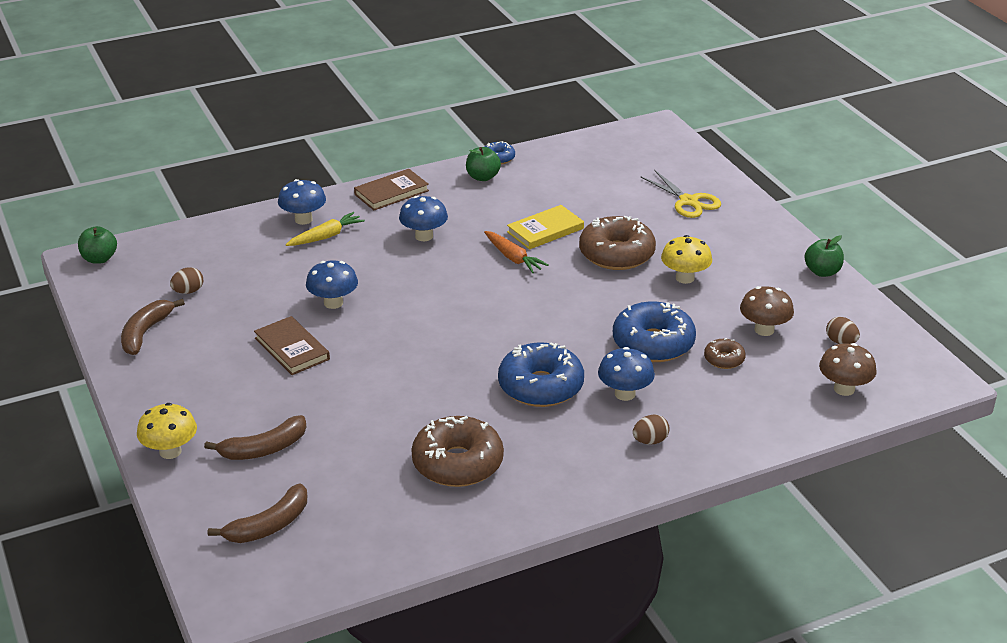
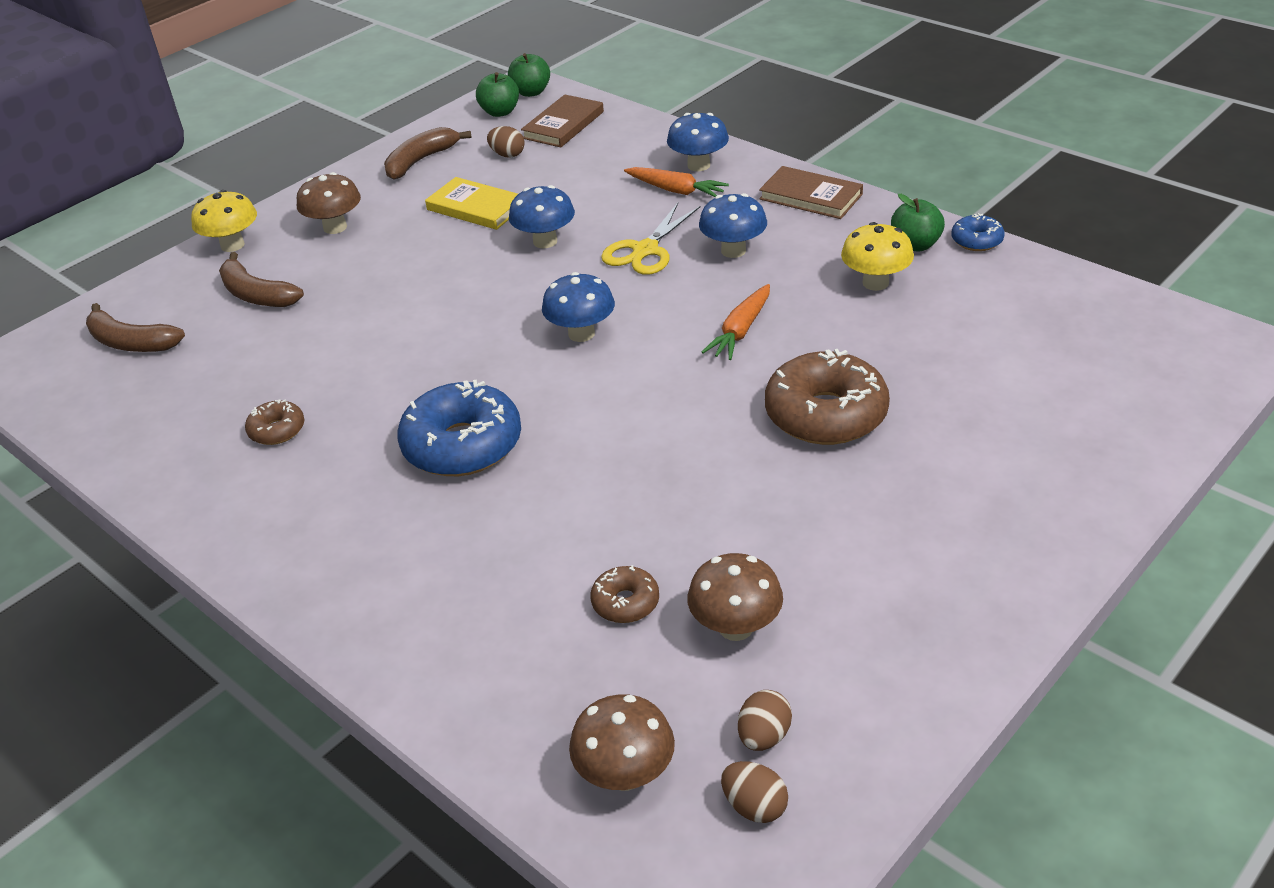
camera: 70 degrees right, 5 degrees up
(146, 333) = (421, 161): brown banana -> brown banana turned 45 degrees counterclockwise
(203, 393) = (335, 227): none -> brown mushroom
(292, 349) = (441, 248): brown book -> brown book (563, 125)
(326, 236) = (675, 190): yellow carrot -> orange carrot
(457, 463) = (277, 430): brown donut -> brown donut, size x0.49
(545, 230) = (831, 335): yellow book -> yellow book (476, 208)
(625, 394) = (484, 525): blue mushroom -> blue mushroom (581, 333)
(650, 441) = (386, 581): brown egg -> brown egg (754, 806)
(653, 343) = (621, 516): blue donut -> none
(685, 278) = (817, 499): yellow mushroom -> yellow mushroom (875, 283)
(688, 201) = (1042, 441): yellow scissors -> yellow scissors (645, 250)
(822, 272) = (968, 656): green apple -> green apple (500, 112)

